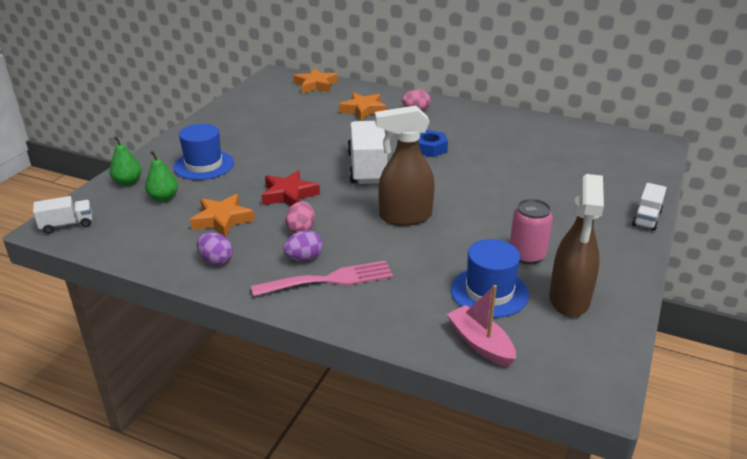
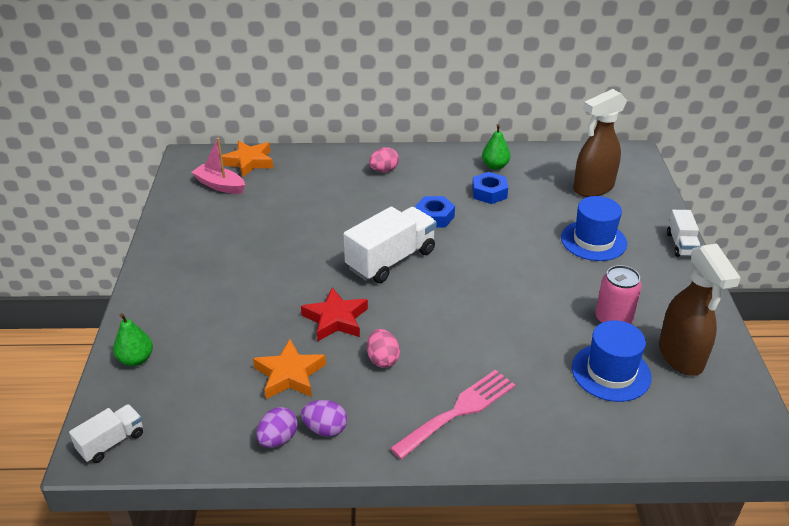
camera: 25 degrees left, 5 degrees up
(163, 198) = (198, 367): green pear -> green pear (495, 166)
(204, 165) = (208, 308): blue hat -> blue hat (593, 240)
(304, 258) = (414, 394): purple egg -> purple egg (278, 439)
(363, 110) = (328, 184): orange star -> none
(367, 168) = (391, 260): white truck -> white truck turned 75 degrees clockwise
(404, 217) = (473, 311): brown spray bottle -> brown spray bottle (593, 188)
(480, 343) = (643, 432): pink boat -> pink boat (220, 185)
(493, 143) = (489, 193): none -> blue nut

